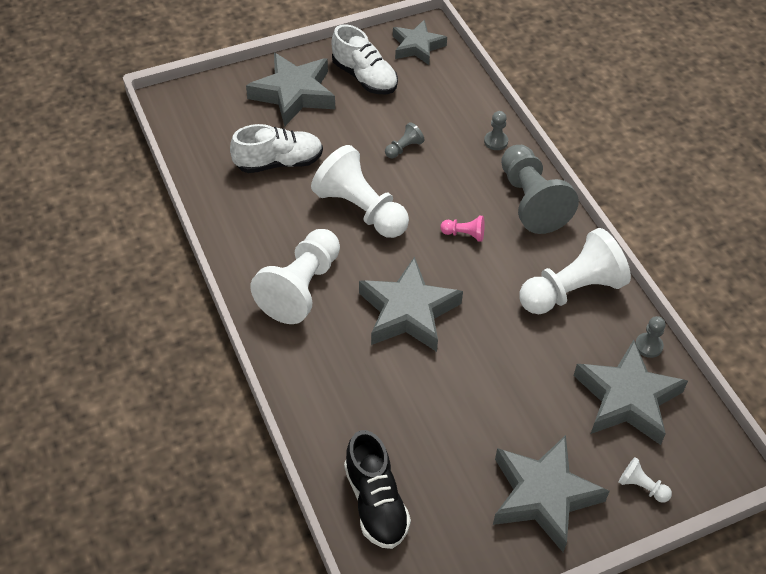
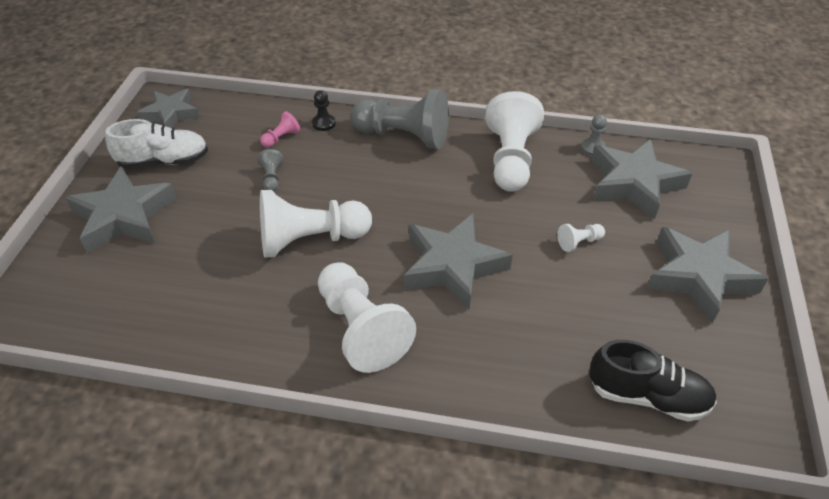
camera: 55 degrees left, 5 degrees down
(279, 162) = (194, 269): white shoe -> none
(464, 234) = (401, 189): pink pawn -> pink pawn (281, 138)
(496, 141) = (324, 123): grey pawn -> black pawn
(641, 487) = (719, 217): white pawn -> white pawn (579, 242)

